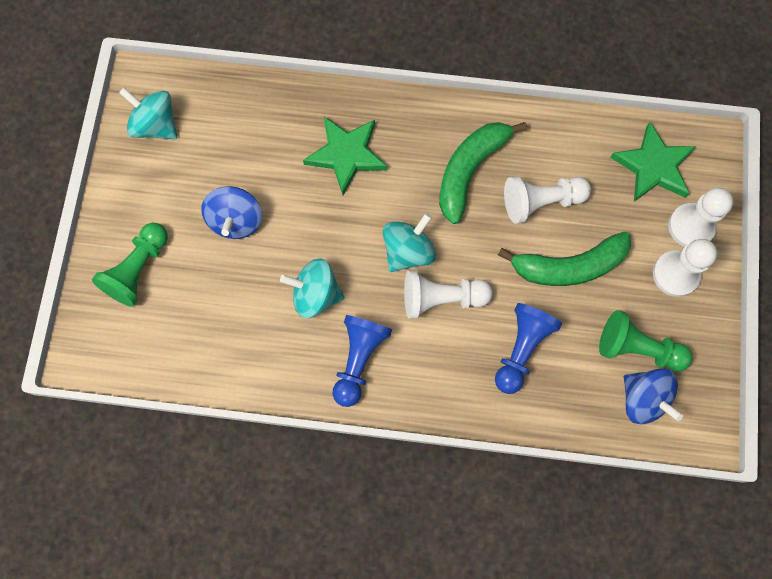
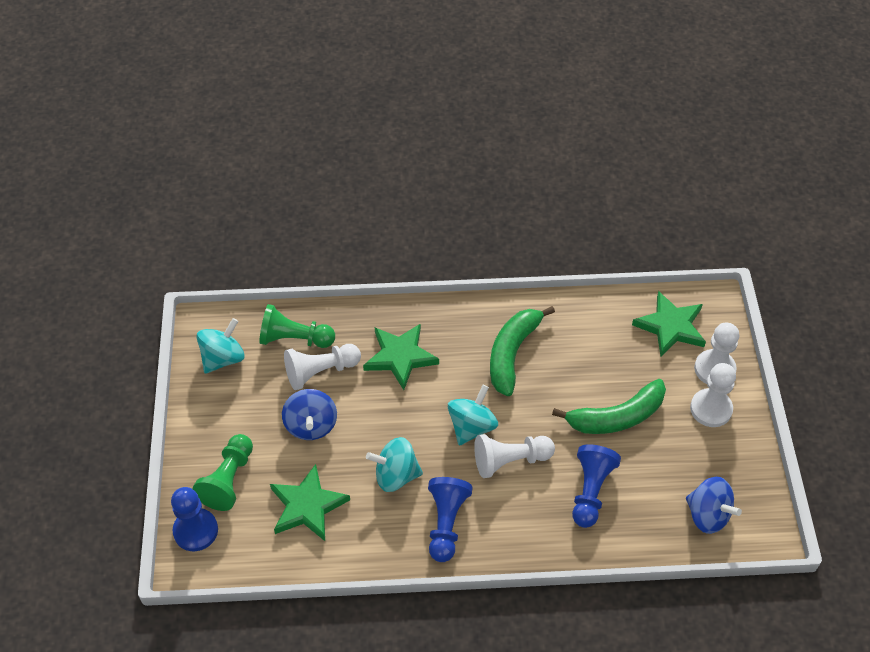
camera: 10 degrees left, 20 degrees down
(95, 322) = (195, 531): none -> blue pawn
(156, 125) = (223, 358): turquoise spinning top -> turquoise spinning top turned 105 degrees clockwise
(216, 314) = (307, 506): none -> green star
(541, 202) = (580, 369): white pawn -> white pawn (320, 372)
(637, 348) = (692, 474): green pawn -> green pawn (294, 339)

